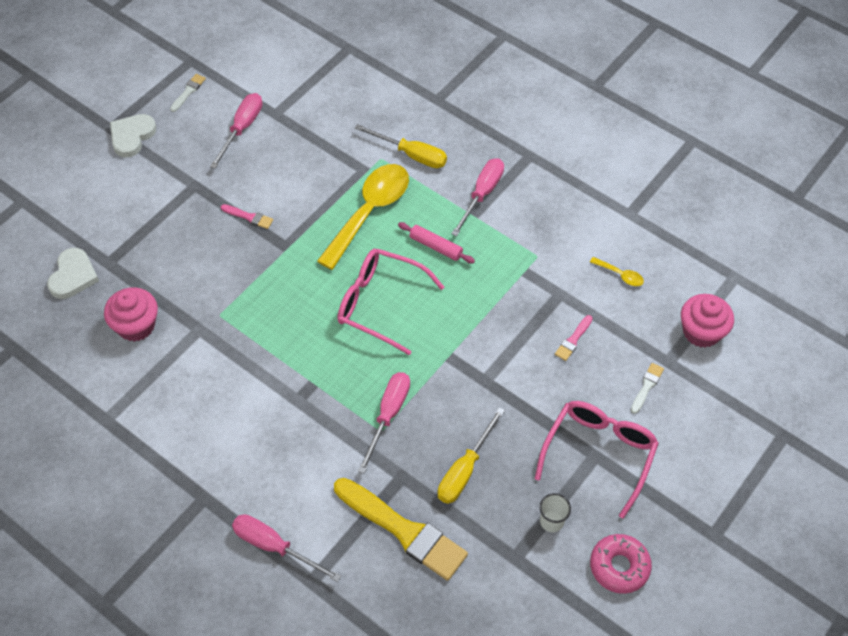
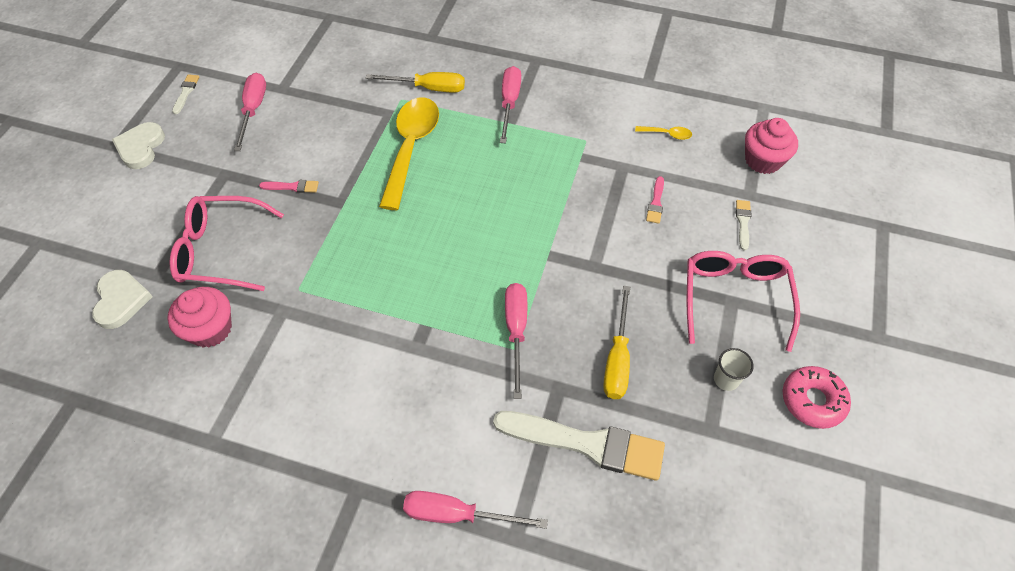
camera: 20 degrees left, 0 degrees up
(381, 304) = (460, 227): pink glasses -> pink glasses (222, 251)
(403, 530) = (586, 444): yellow brush -> white brush
(436, 246) = (488, 160): pink rolling pin -> none

